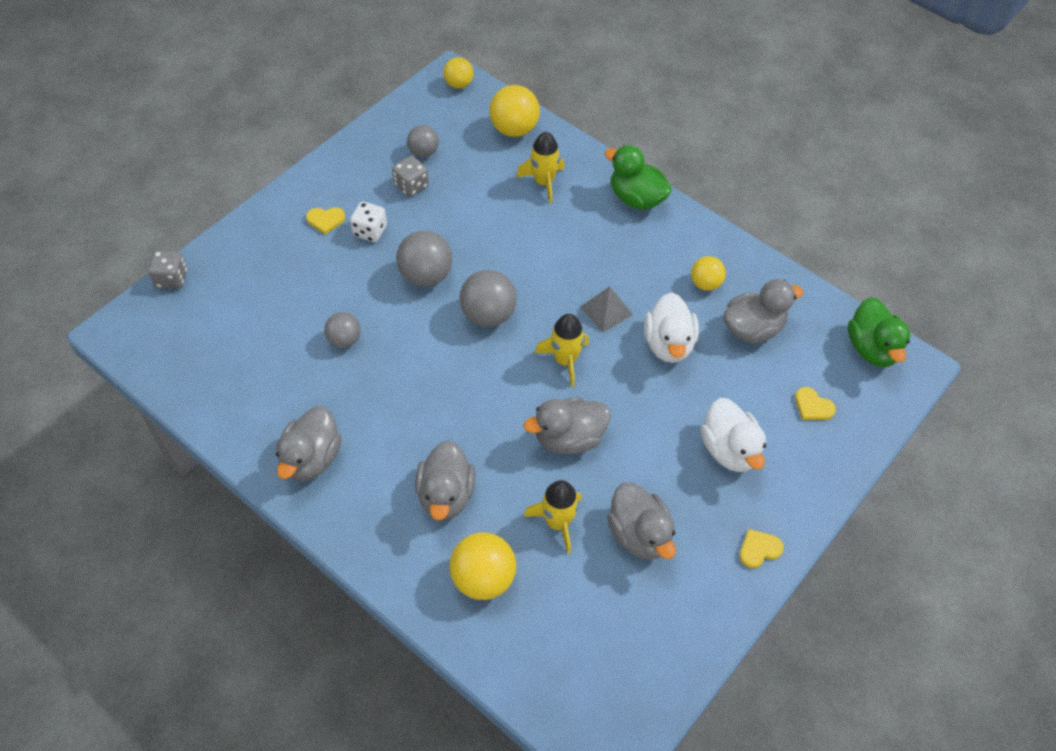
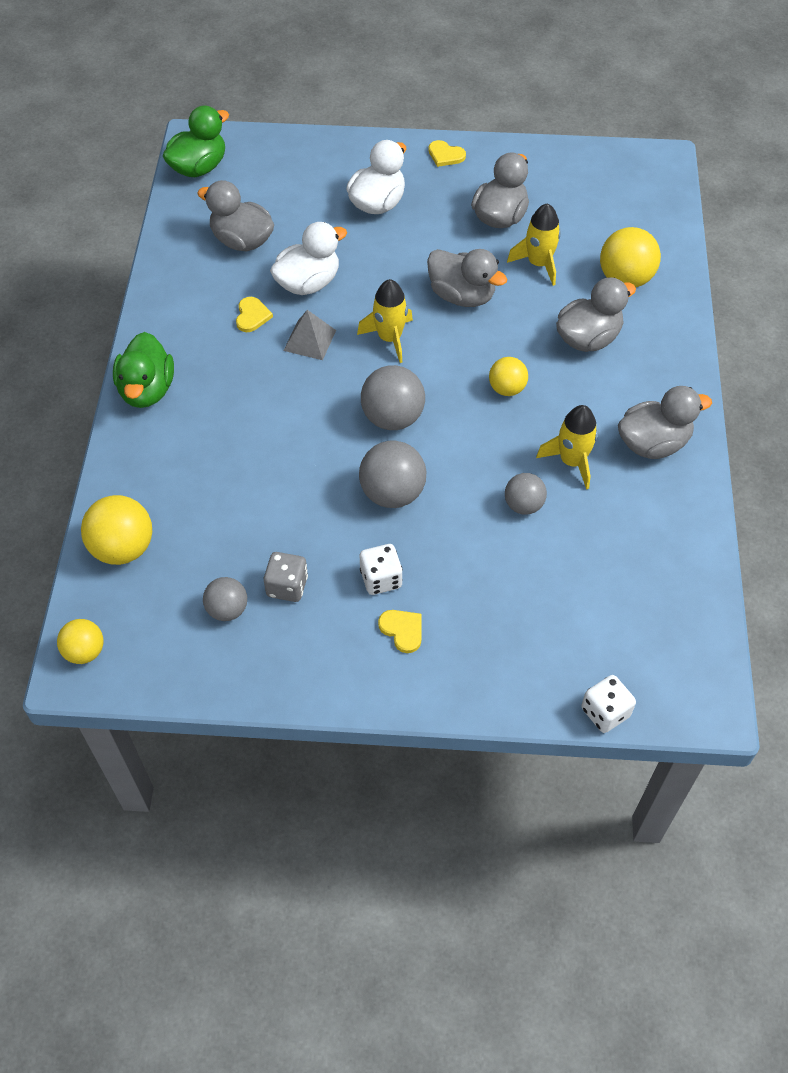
camera: 125 degrees left, 0 degrees up
(171, 279) = (605, 712): grey dice -> white dice
(543, 182) = (185, 475): yellow rocket -> yellow rocket (572, 461)
(705, 283) = (217, 291): yellow ball -> yellow ball (507, 389)
(813, 406) = (290, 177): yellow heart -> yellow heart (252, 316)

